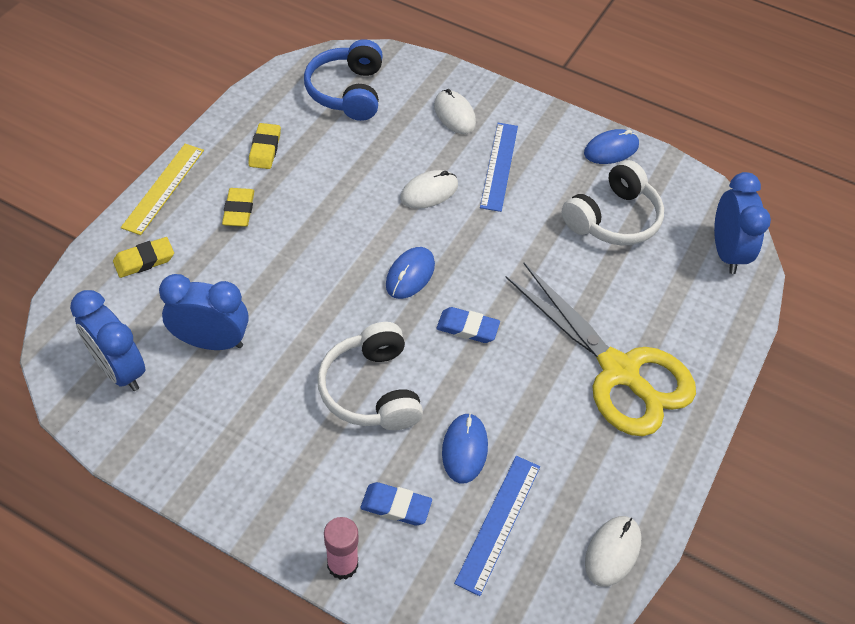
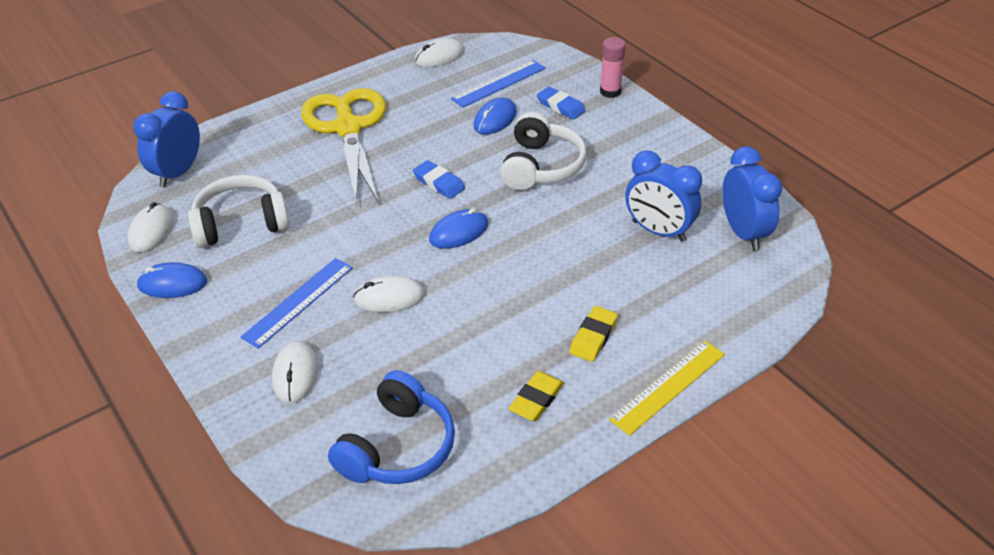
camera: 150 degrees left, 10 degrees down
(144, 260) = (705, 315): yellow eraser -> none
(680, 187) = (151, 231): none -> white mouse

